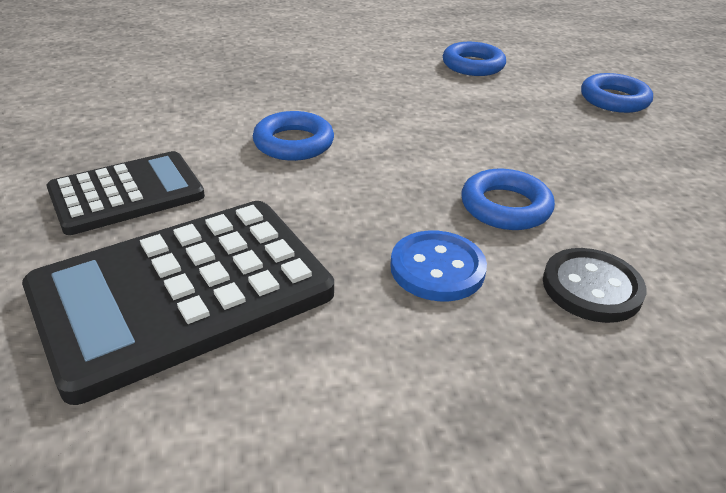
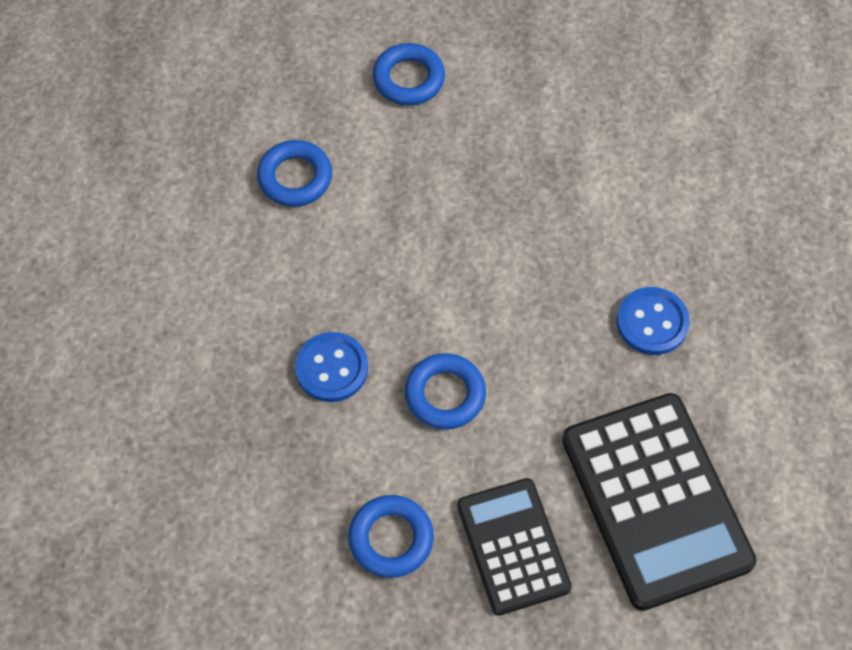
camera: 75 degrees left, 25 degrees up
(304, 93) = (331, 368): none -> blue button
(505, 207) = (581, 248): blue ring -> blue ring (391, 539)
(591, 287) = (686, 230): black button -> none

